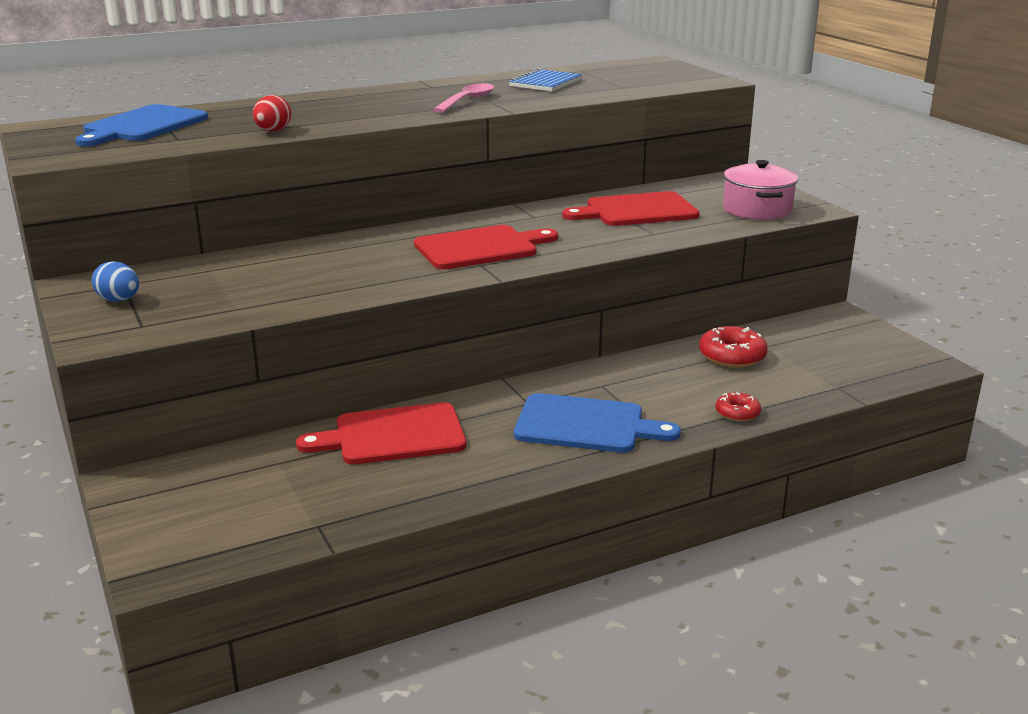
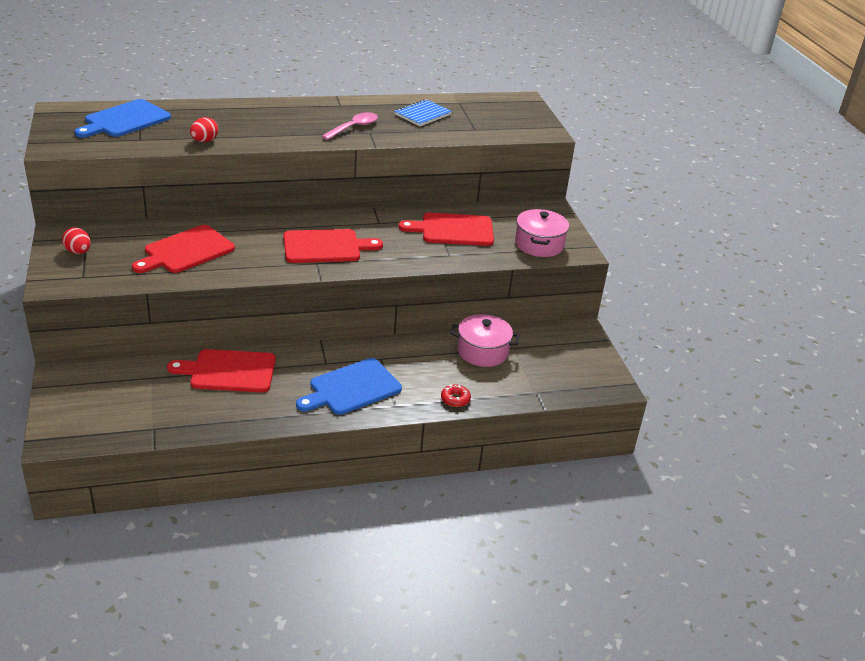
camera: 10 degrees right, 10 degrees up
(119, 300) = (78, 252): blue egg -> red egg
(284, 277) = (186, 251): none -> red cutting board
(585, 425) = (352, 388): blue cutting board -> blue cutting board turned 120 degrees clockwise
(732, 356) = (482, 351): red donut -> pink pot

